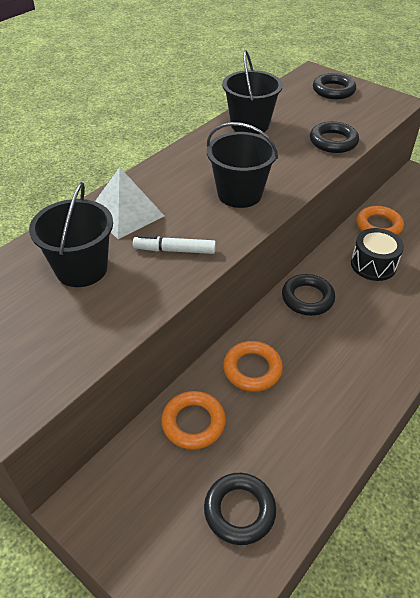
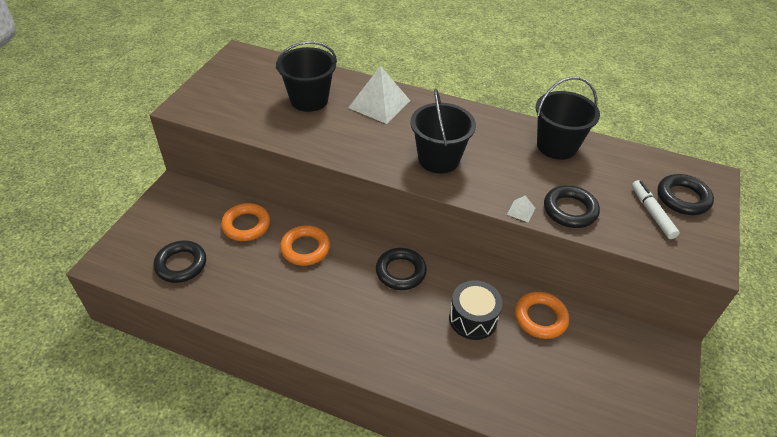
camera: 70 degrees right, 0 degrees up
(175, 250) = (347, 138): white marker -> white marker (652, 213)
(327, 165) = (521, 211): none -> white pyramid

